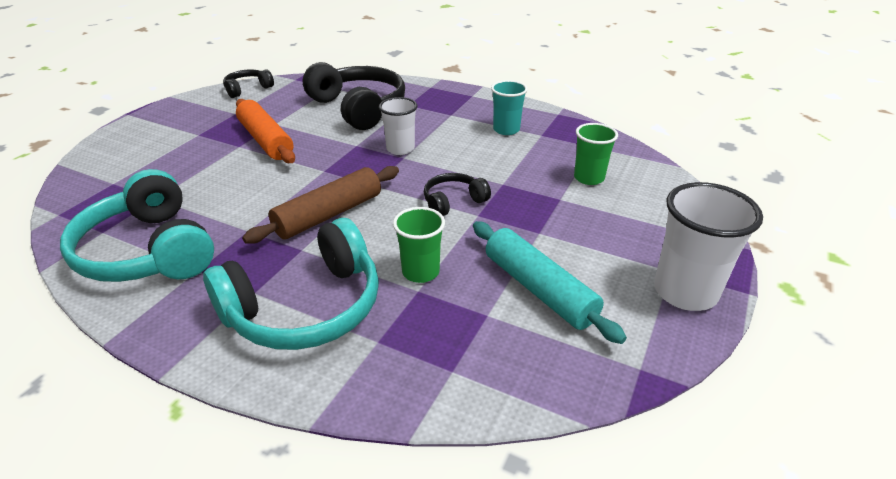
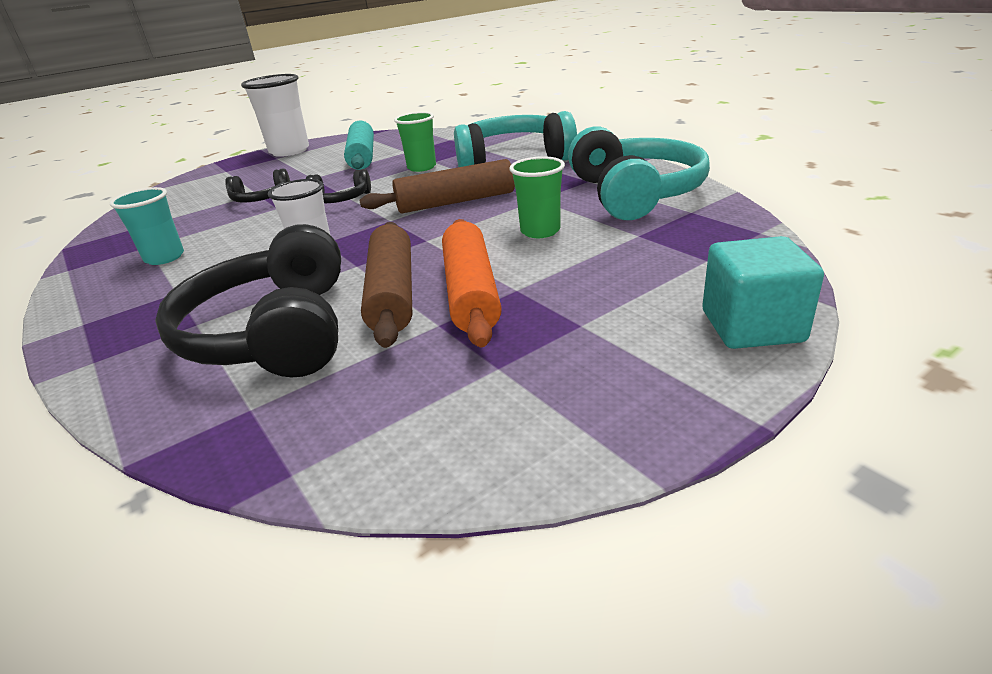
camera: 150 degrees left, 5 degrees down
(109, 146) = (752, 326): none -> turquoise cube
(248, 89) = (435, 457): black headphones -> black headphones (261, 199)
(313, 133) = (392, 294): none -> brown rolling pin
(589, 178) = (204, 203): green cup -> green cup (540, 231)

